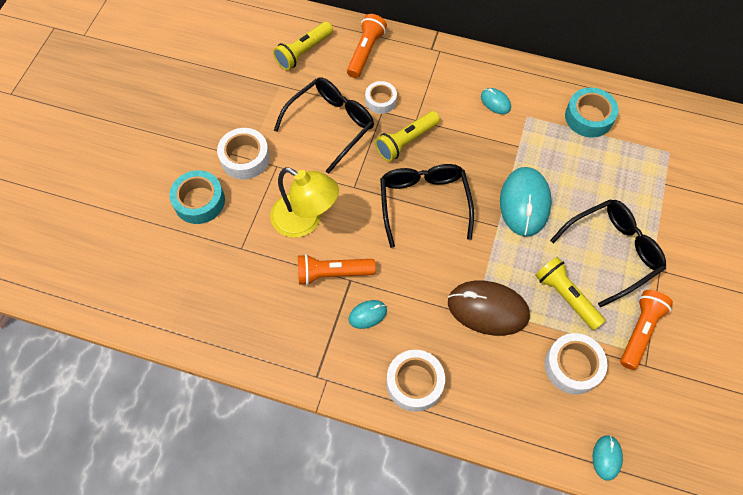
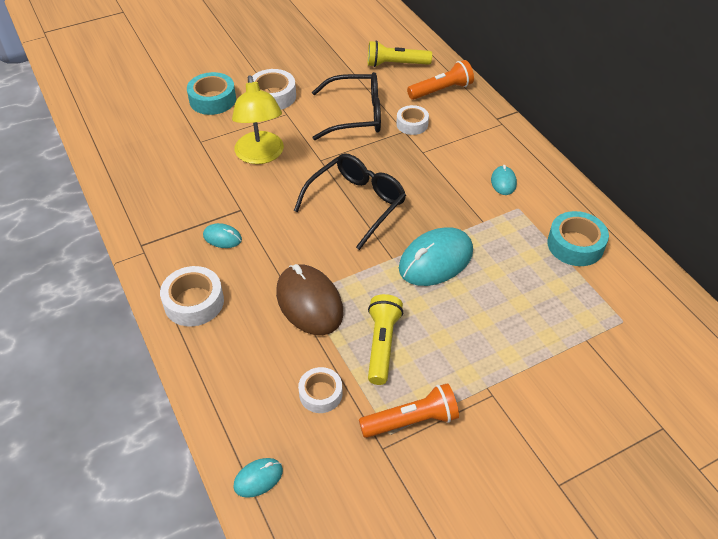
camera: 45 degrees right, 15 degrees down
(333, 273) = (235, 197): orange flashlight -> none
(406, 141) = (396, 159): yellow flashlight -> none
(572, 366) = (320, 394): white tape -> white tape, size x0.66
(612, 252) = (466, 348): black glasses -> none

